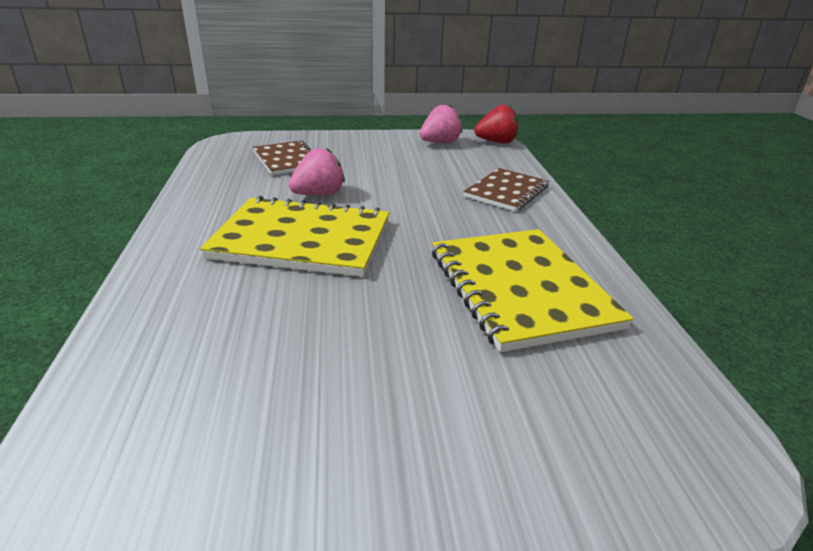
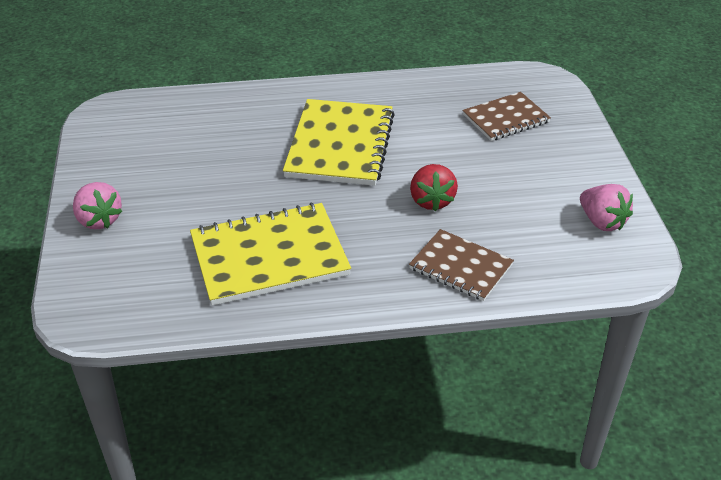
camera: 90 degrees right, 10 degrees up
(319, 194) = (426, 145): pink strawberry -> pink strawberry (99, 220)
(496, 142) = (627, 273): red strawberry -> red strawberry (431, 201)

